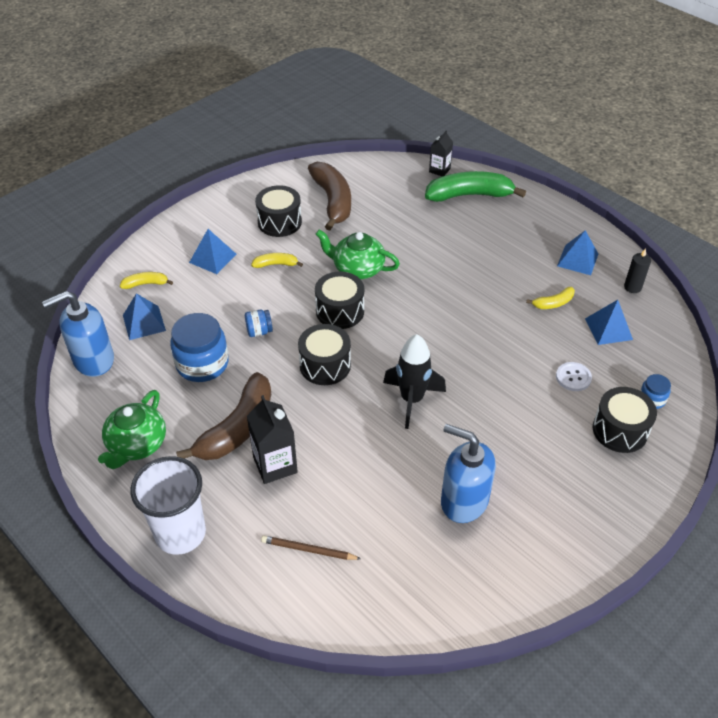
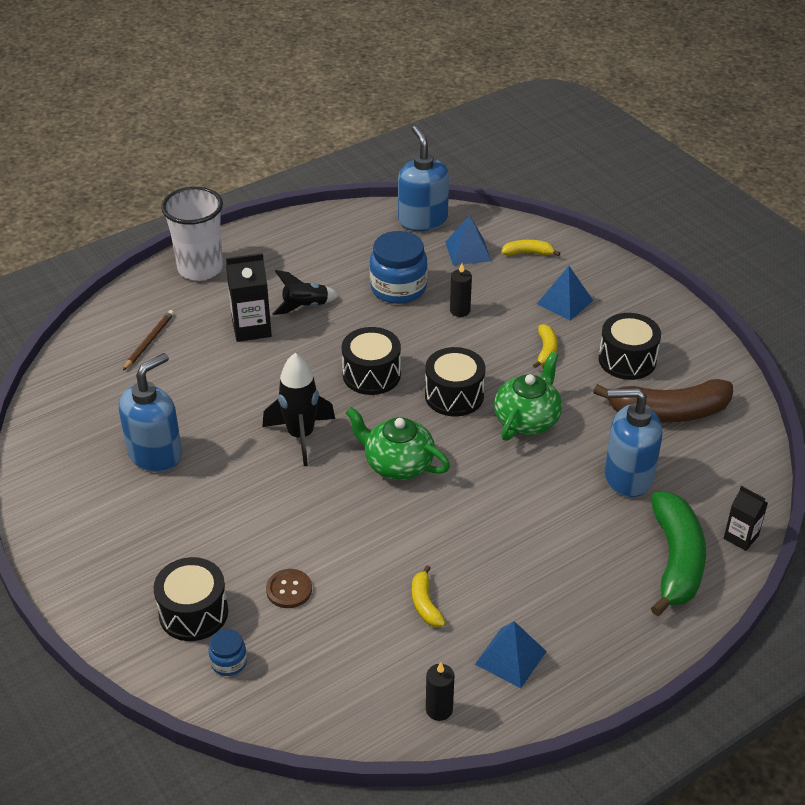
camera: 100 degrees right, 5 degrees down
(137, 445) = (307, 245): green teapot -> green teapot (397, 464)
(146, 284) = (528, 253): yellow banana -> yellow banana turned 90 degrees counterclockwise
(231, 319) = (460, 310): none -> black candle
(237, 428) = (305, 307): brown banana -> black rocket
(259, 331) = (436, 330): blue jar -> none
(401, 217) = (628, 476): none -> blue soap dispenser
(573, 377) = (289, 590): white button -> brown button
(608, 329) = (362, 653): blue pyramid -> none

